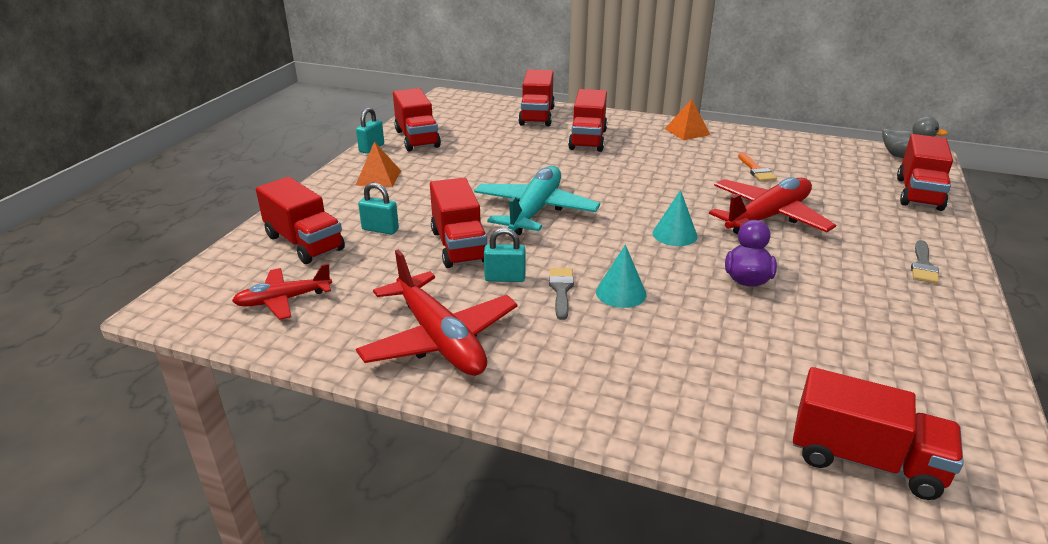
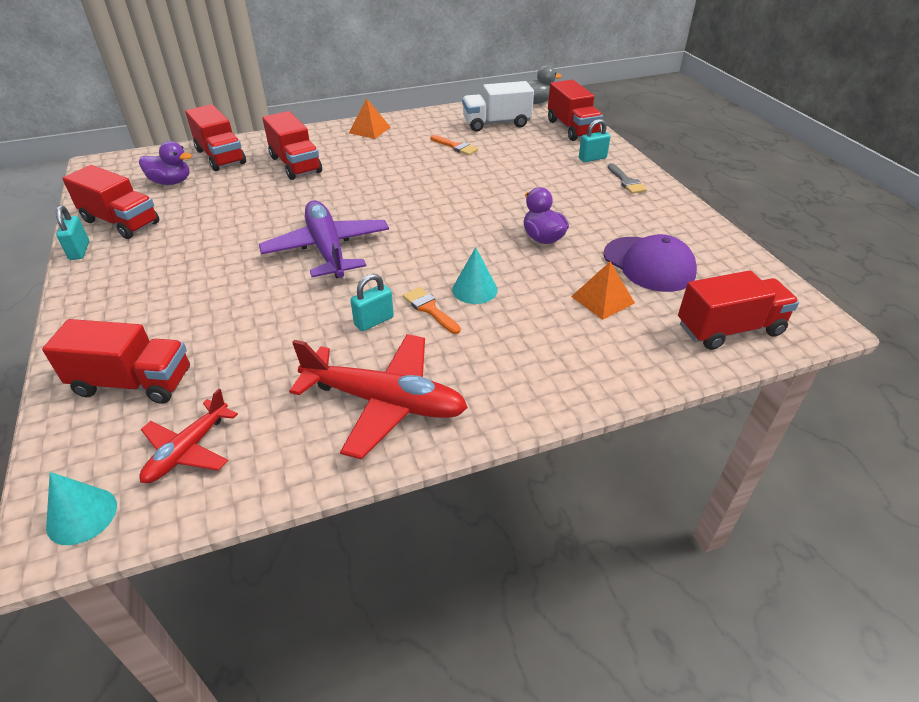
camera: 40 degrees left, 10 degrees up
(378, 178) = (129, 279): orange pyramid -> orange pyramid (602, 299)
(380, 229) = (201, 331): turquoise padlock -> turquoise padlock (592, 158)
(459, 246) = (299, 311): red truck -> none
(480, 123) = (171, 182): none -> purple duck
(535, 210) = (327, 249): turquoise plane -> purple plane
(561, 290) = (429, 309): grey brush -> orange brush
(674, 234) = (458, 224): turquoise cone -> turquoise cone (82, 515)
(768, 217) = (504, 183): red plane -> none
(828, 163) = (496, 124): none -> white truck
(843, 353) = (649, 264): none -> purple cap

